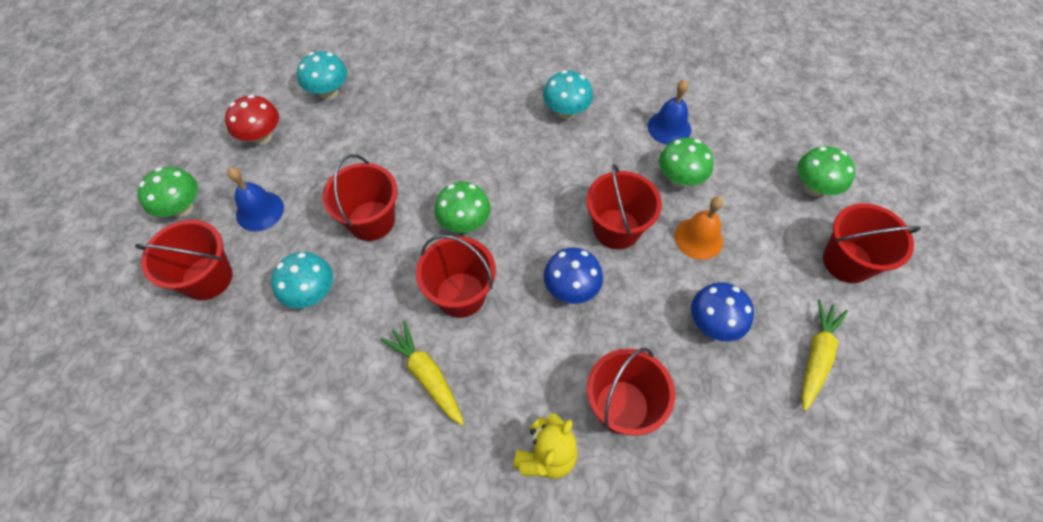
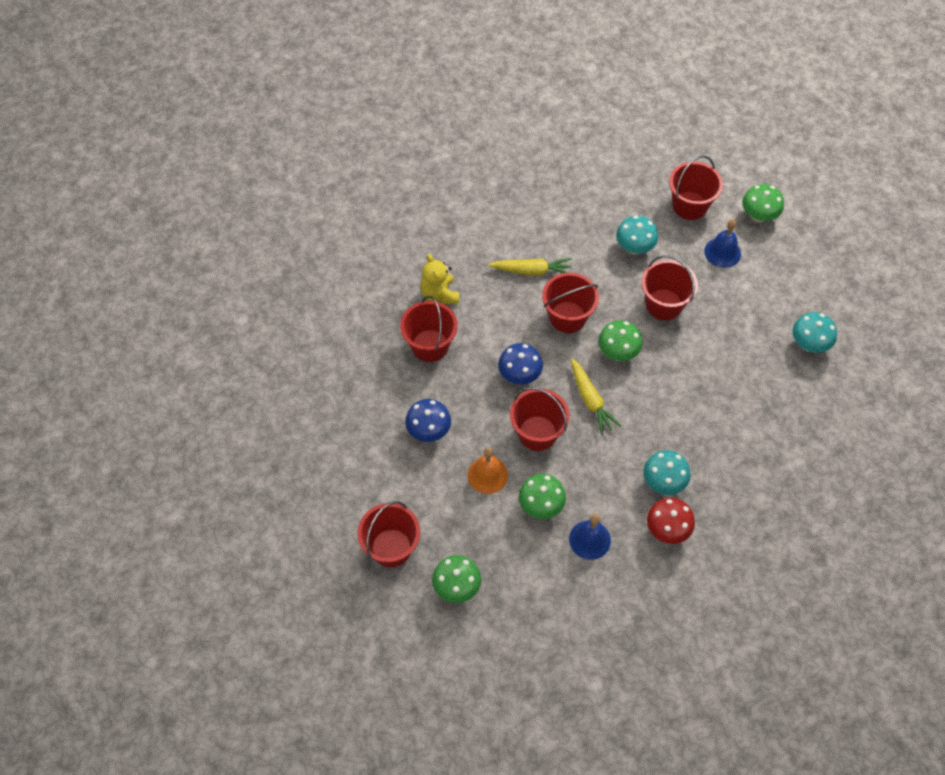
camera: 130 degrees right, 0 degrees up
(262, 136) = (792, 284): red mushroom -> red mushroom (667, 529)
(816, 356) = (360, 466): yellow carrot -> yellow carrot (590, 400)

